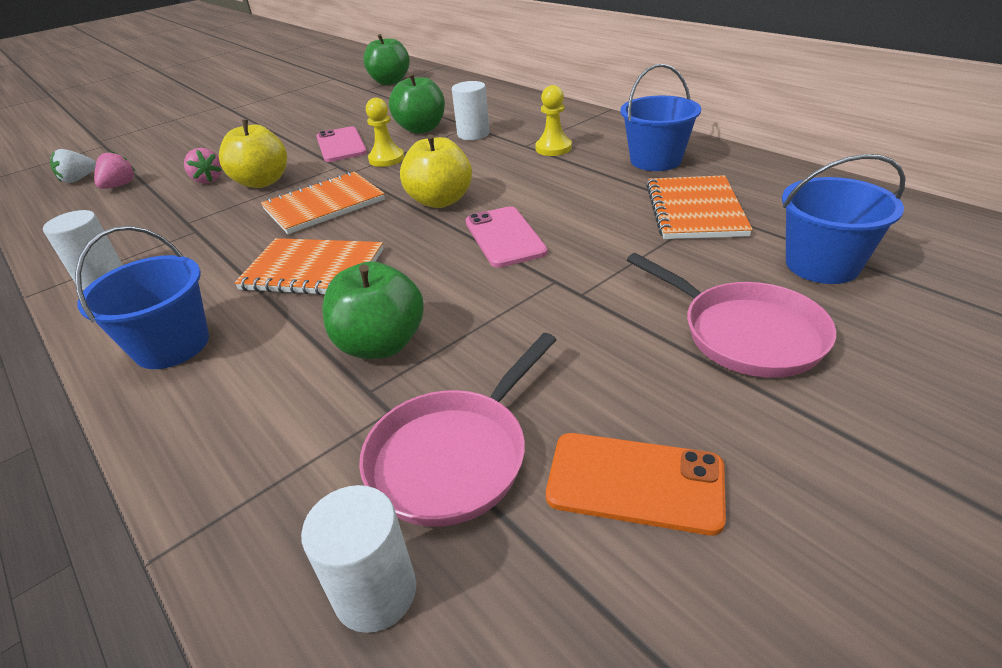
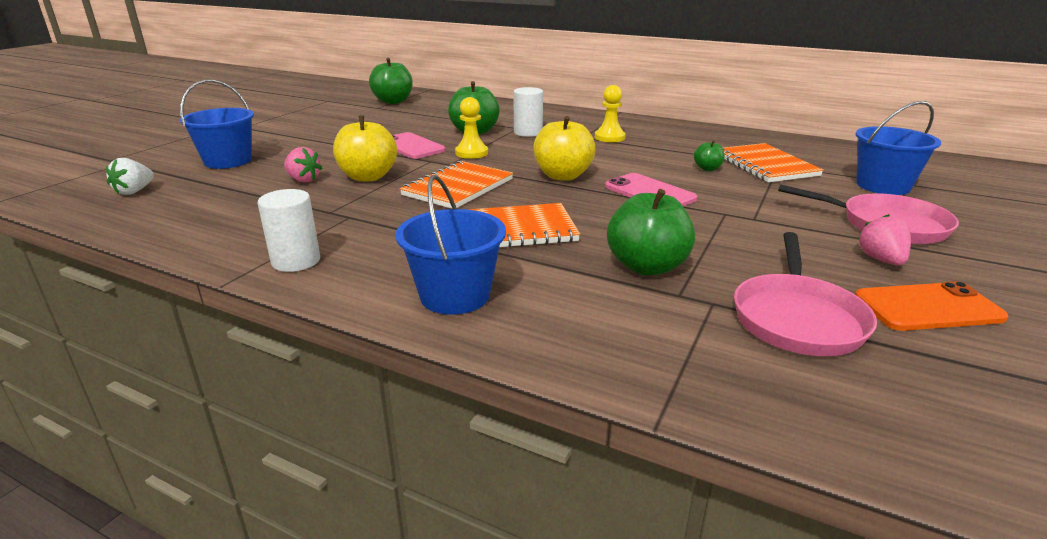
camera: 25 degrees left, 10 degrees down
(119, 186) = (199, 192): pink strawberry -> pink strawberry (881, 260)
(375, 592) = (853, 399): white cylinder -> none
(614, 208) = (707, 169): none -> green apple
(655, 160) = (698, 140): blue bucket -> blue bucket (228, 161)

